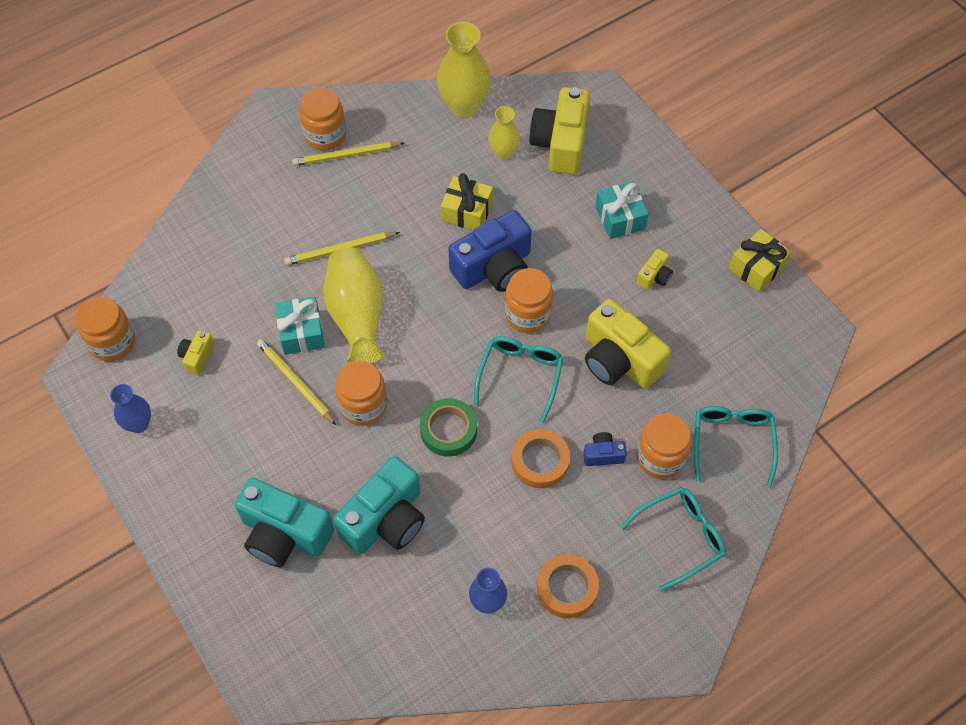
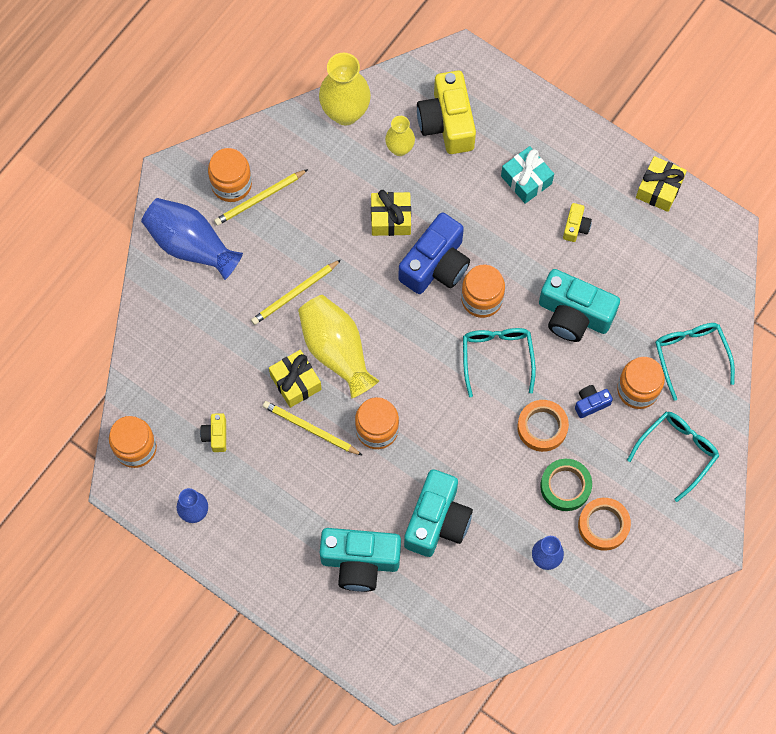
camera: 20 degrees left, 10 degrees up
(260, 176) = (191, 245): none -> blue vase
(301, 332) = (295, 382): turquoise gift -> yellow gift
(448, 430) = (456, 426): green tape -> green tape (565, 486)
(619, 360) = (574, 314): yellow camera -> turquoise camera

